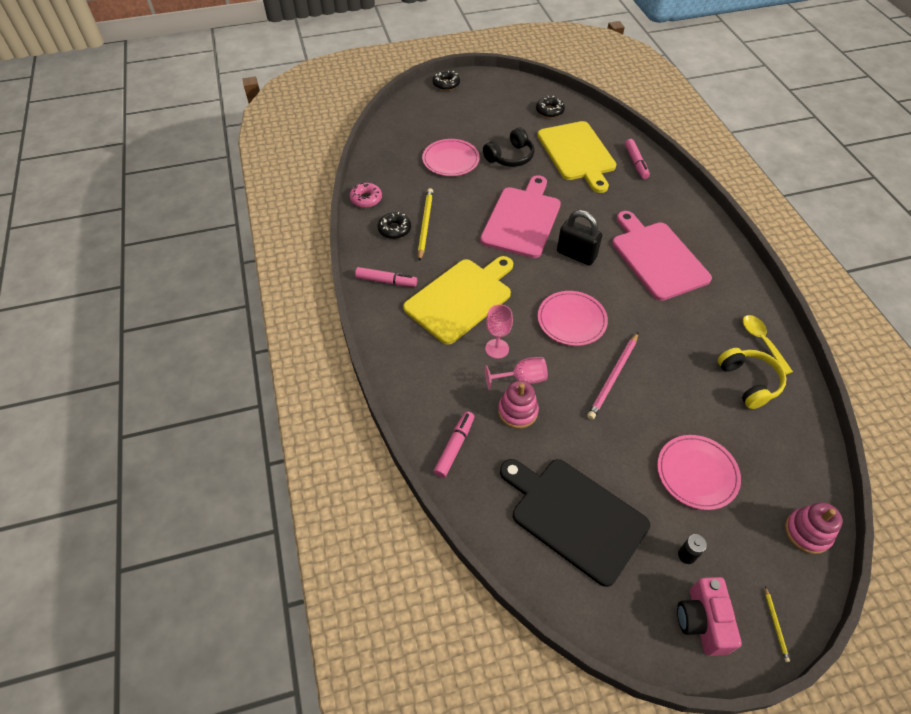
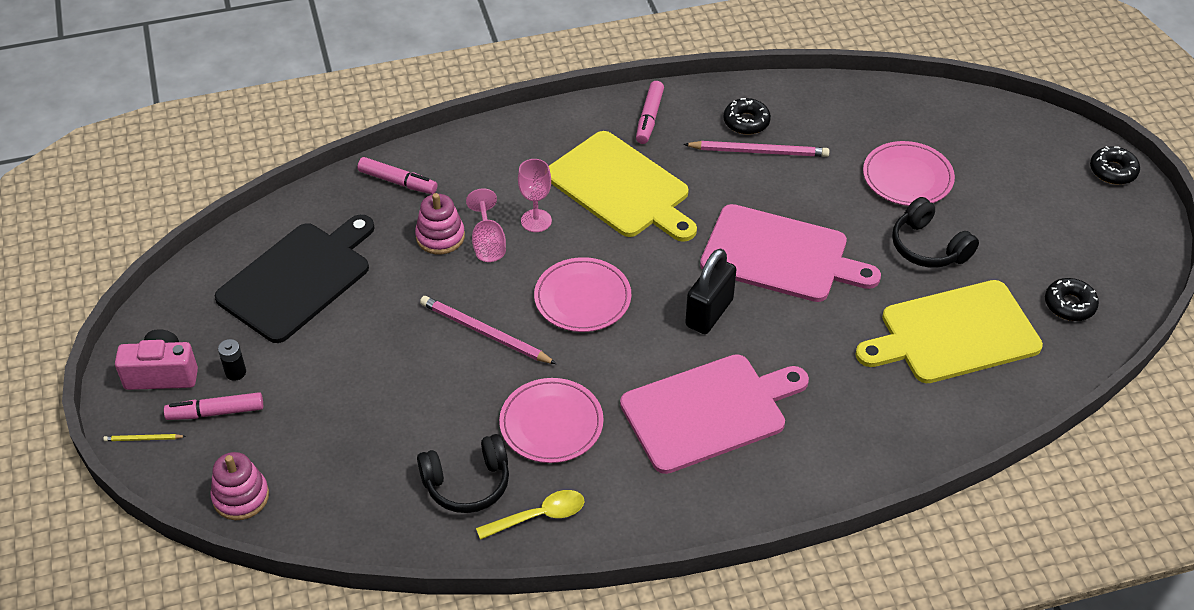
camera: 90 degrees right, 5 degrees down
(366, 199) = (805, 92): pink donut -> none
(425, 224) = (759, 151): yellow pencil -> pink pencil
(636, 163) = (942, 413): pink marker -> pink marker (215, 412)
(697, 473) = (335, 399): pink plate -> pink plate (551, 423)
(749, 382) = (467, 483): yellow headphones -> black headphones

